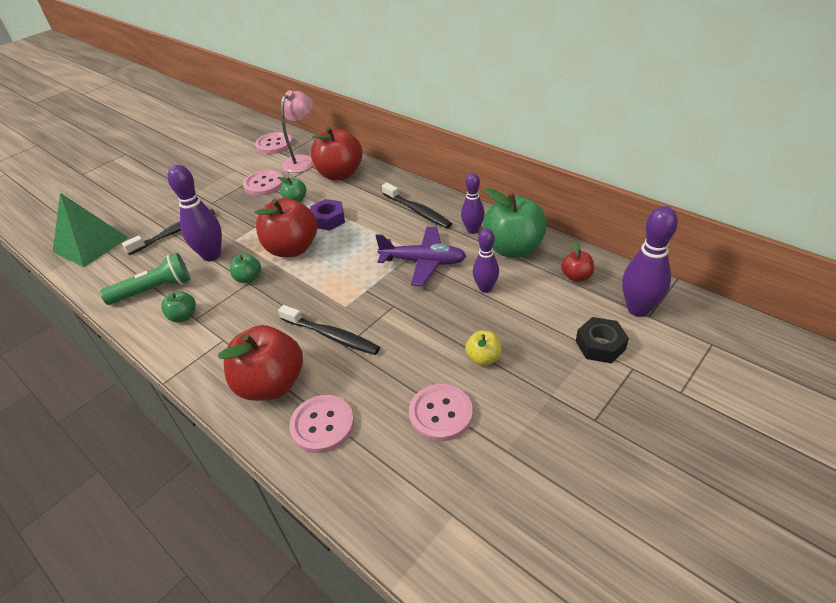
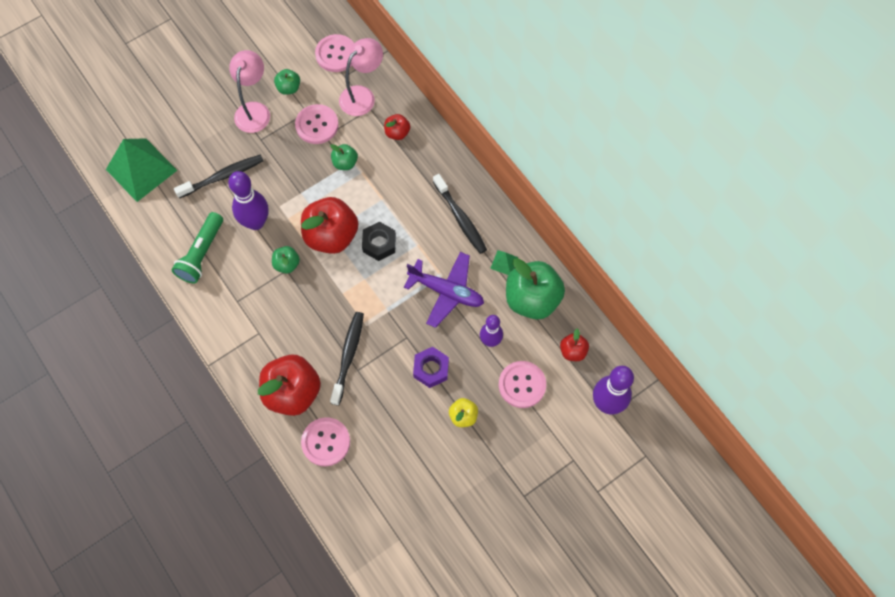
camera: 10 degrees right, 25 degrees up
(154, 290) = (201, 254): green flashlight -> green flashlight turned 120 degrees clockwise
(183, 316) = (227, 295): green apple -> green apple (289, 88)
(204, 187) = (254, 110): none -> pink lamp
(328, 219) = (372, 204): purple nut -> purple nut (431, 369)
(331, 336) = (348, 356): black toothbrush -> black toothbrush turned 120 degrees counterclockwise
(340, 174) = (397, 133): red apple -> red apple, size x0.48
(441, 413) = (415, 458): pink button -> pink button (522, 385)
(472, 230) = (504, 263): purple bowling pin -> green pyramid
(600, 345) = (559, 431): black nut -> black nut (379, 244)

